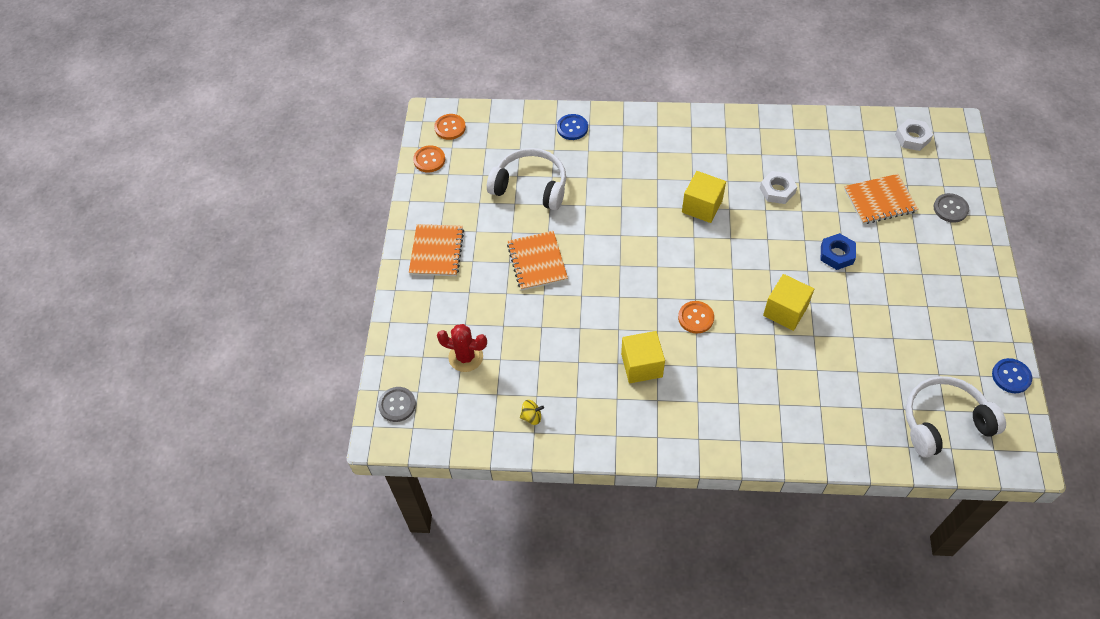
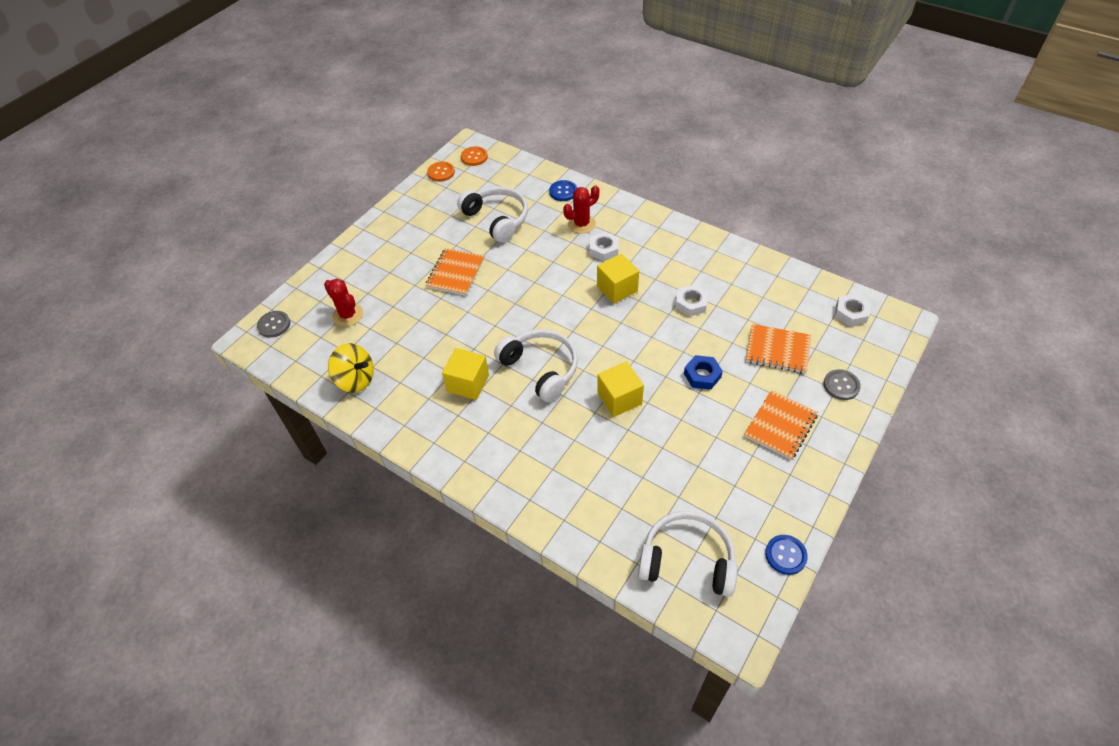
camera: 30 degrees right, 5 degrees down
(437, 251) = (392, 235): orange notebook -> orange notebook (780, 426)
(532, 417) = (356, 379): yellow spinning top -> yellow spinning top, size x2.04
(617, 155) = (581, 224): none -> red cactus
(659, 172) = (604, 249): none -> white nut
(696, 318) = (540, 369): orange button -> white headphones

